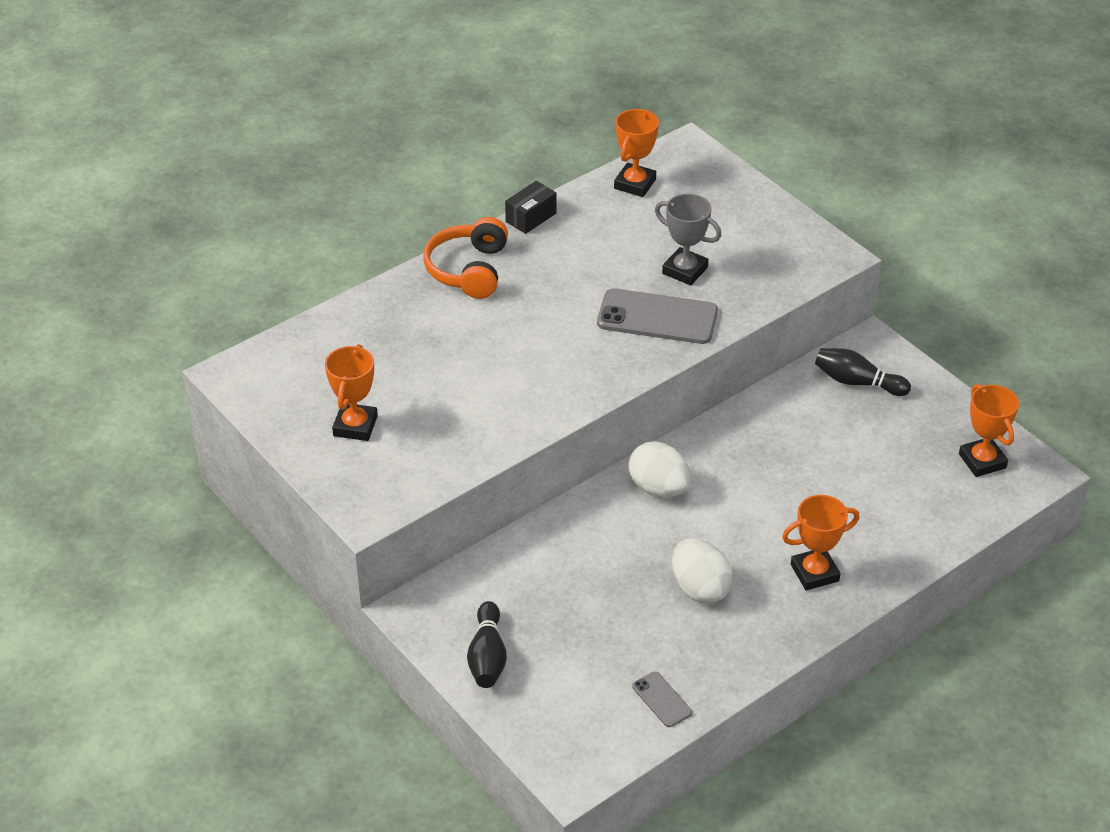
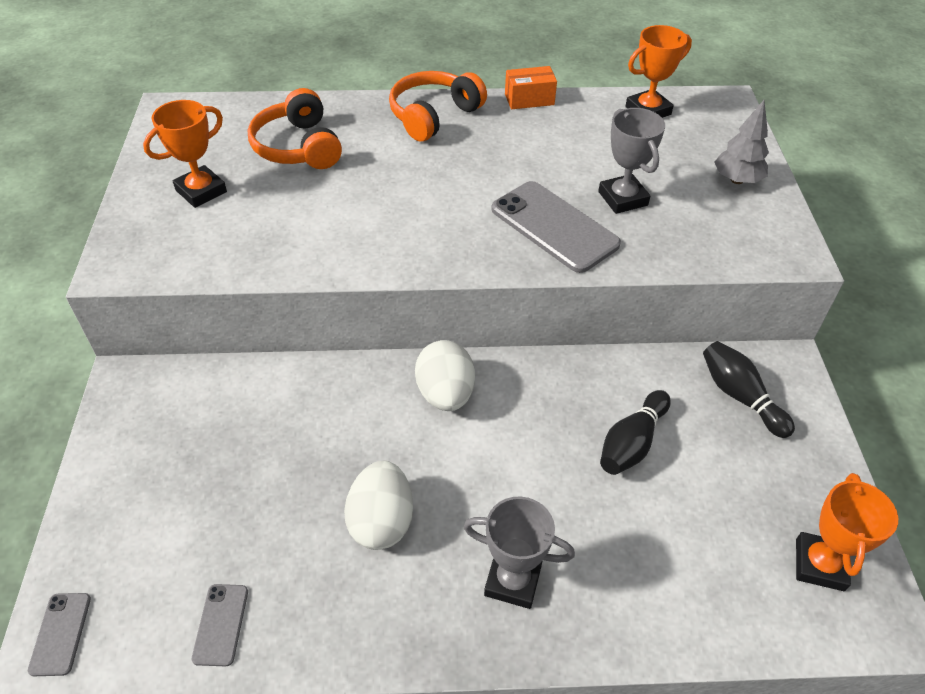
camera: 35 degrees right, 5 degrees up
(388, 351) = (298, 147): none -> orange headphones
(487, 657) = (130, 466): black bowling pin -> black bowling pin (632, 443)
(531, 217) = (529, 99): black box -> orange box
(565, 765) = (60, 634): none -> grey phone
(752, 215) = (736, 180): none -> grey tree
(814, 573) = (513, 581): orange trophy -> grey trophy

